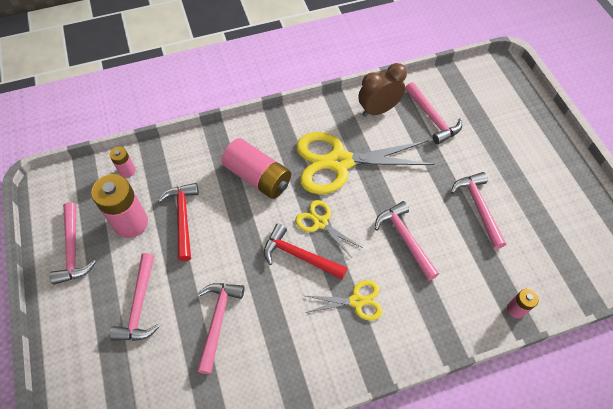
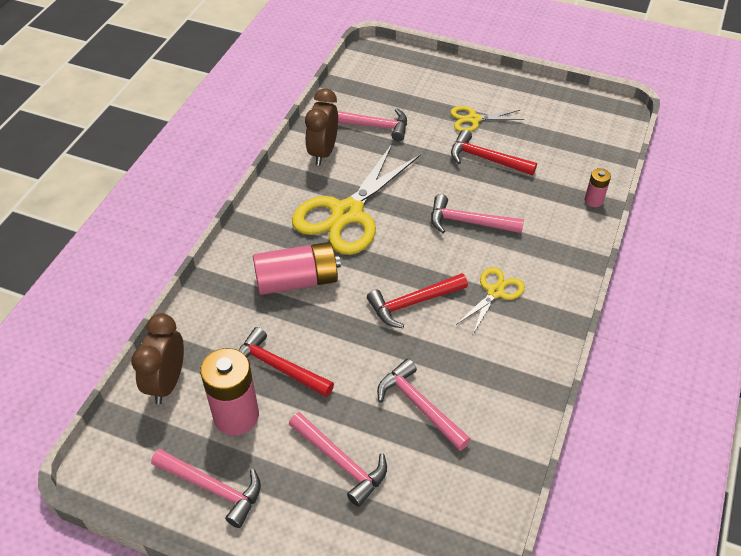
camera: 50 degrees left, 10 degrees down
(127, 171) = (167, 382): pink battery -> brown clock
(320, 223) = (395, 267): yellow scissors -> yellow scissors (473, 119)
(478, 207) = (486, 159): pink hammer -> red hammer

